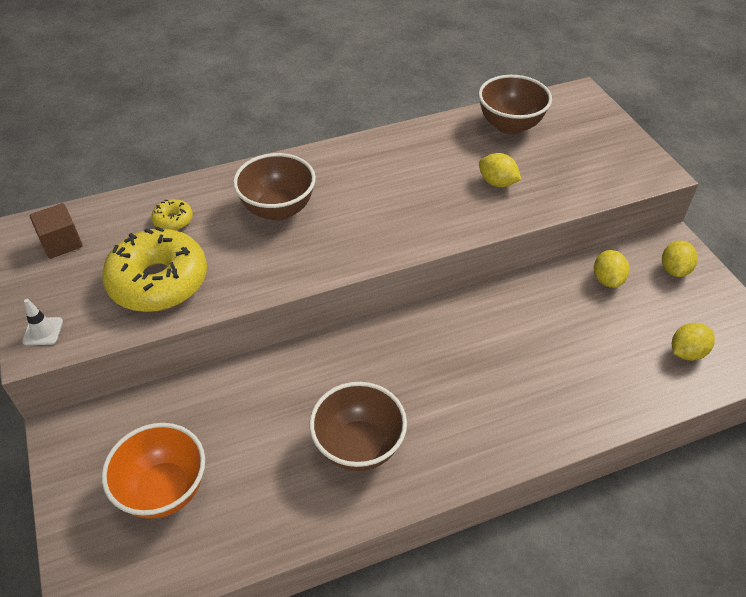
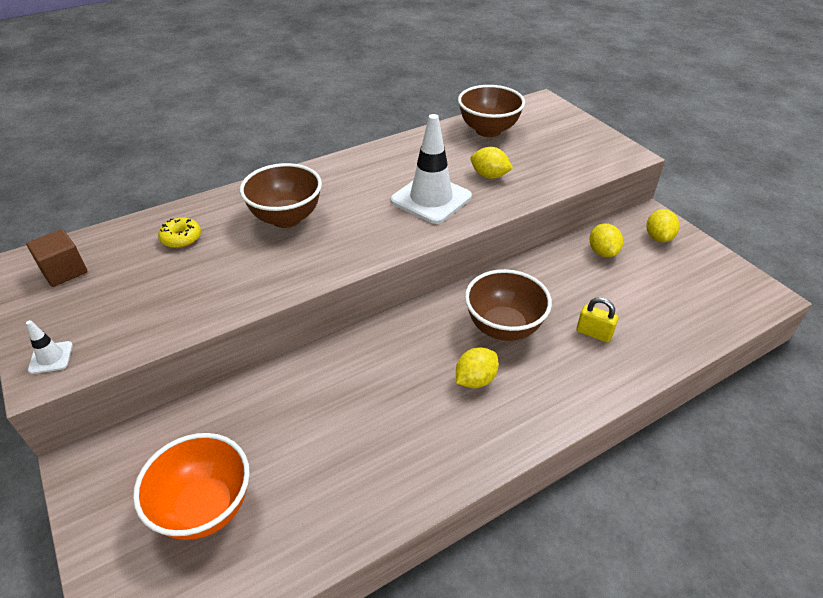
camera: 10 degrees left, 5 degrees down
(158, 281) = (173, 295): yellow donut -> none
(359, 446) = (405, 432): brown bowl -> brown bowl (503, 327)
(429, 204) = (431, 199): none -> white traffic cone
(572, 370) = (594, 333): none -> yellow padlock
(687, 352) = (691, 304): yellow lemon -> yellow lemon (475, 380)

